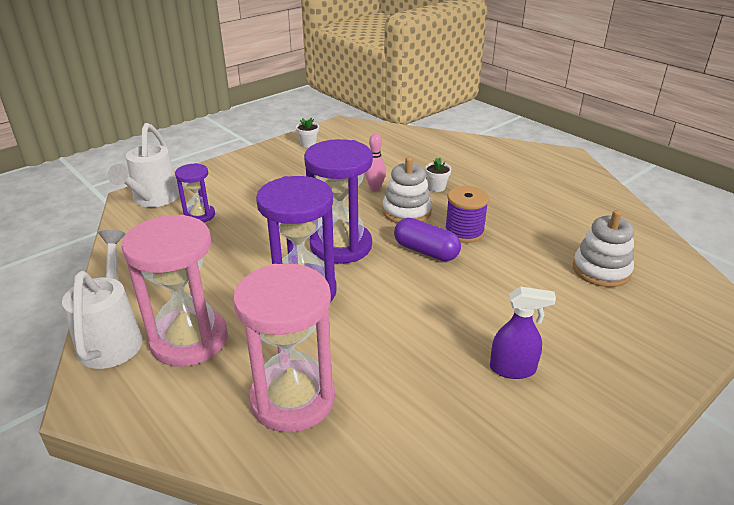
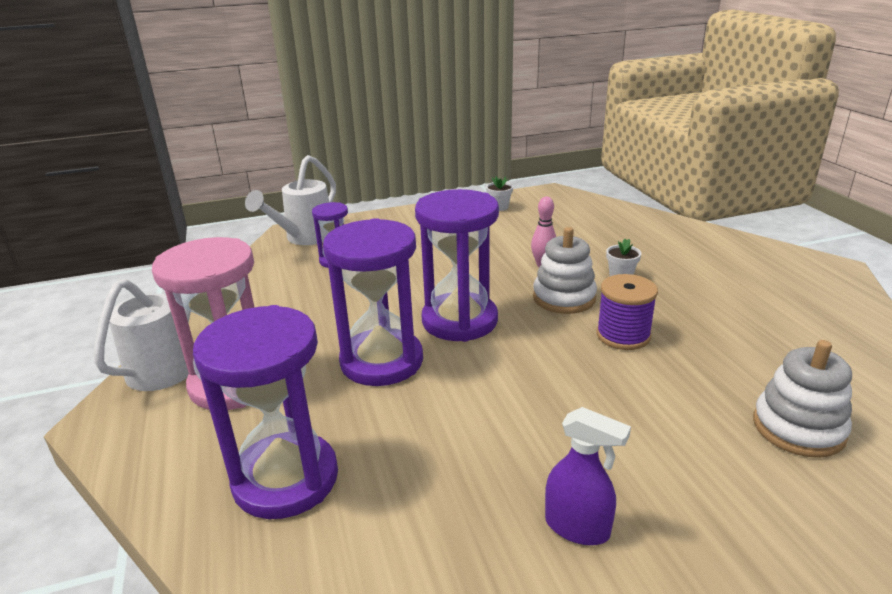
camera: 25 degrees right, 5 degrees down
(292, 399) = (286, 479): pink hourglass -> purple hourglass
(426, 251) = (557, 348): purple capsule -> none

